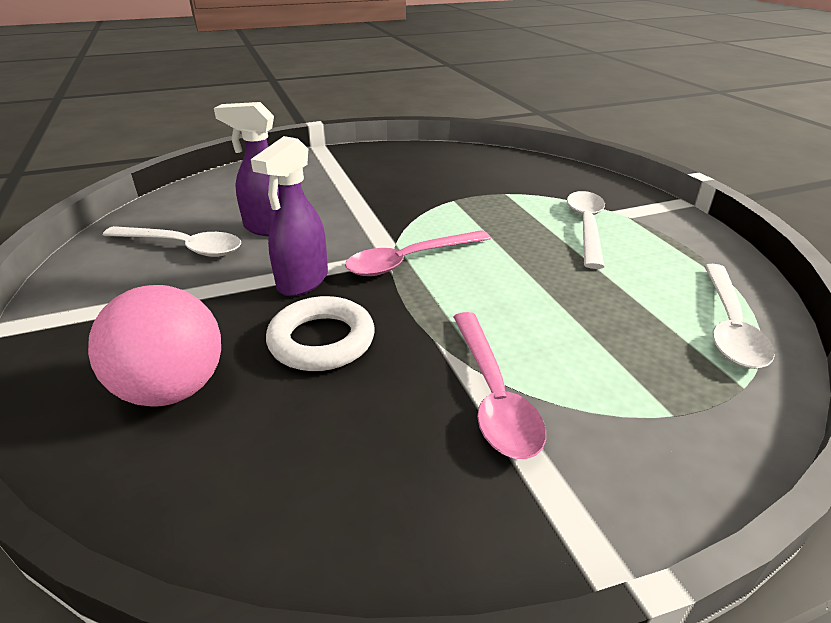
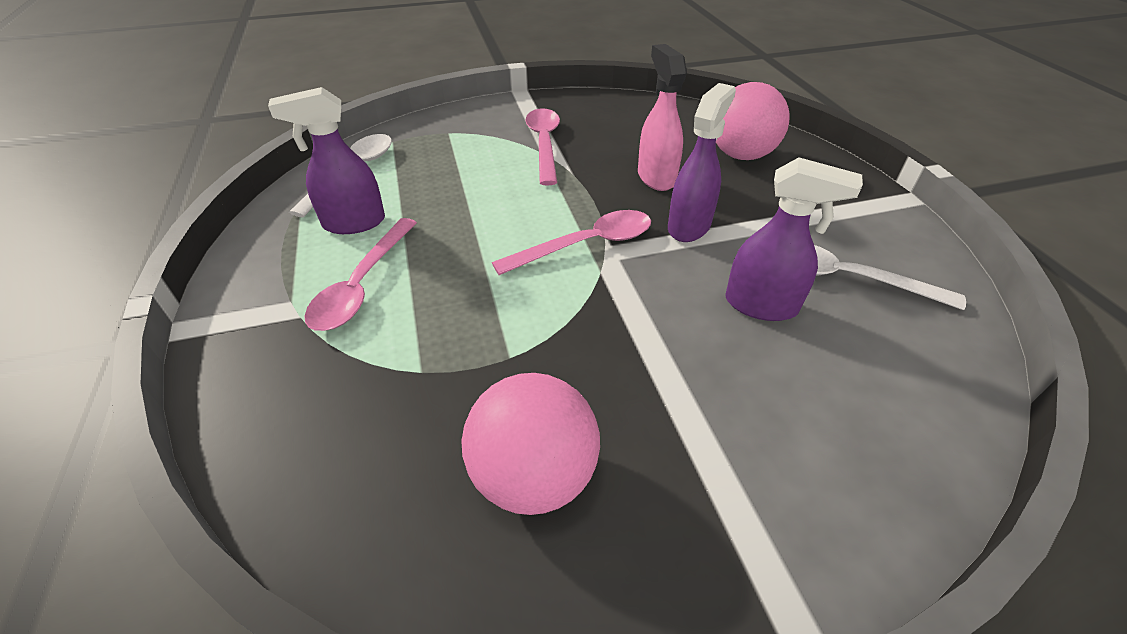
camera: 175 degrees left, 10 degrees up
(321, 340) = (656, 177): white ring -> pink spray bottle
(426, 169) = (534, 475): none -> pink ball
(586, 227) = (362, 284): white spoon -> pink spoon
(650, 268) = (353, 223): none -> purple spray bottle

